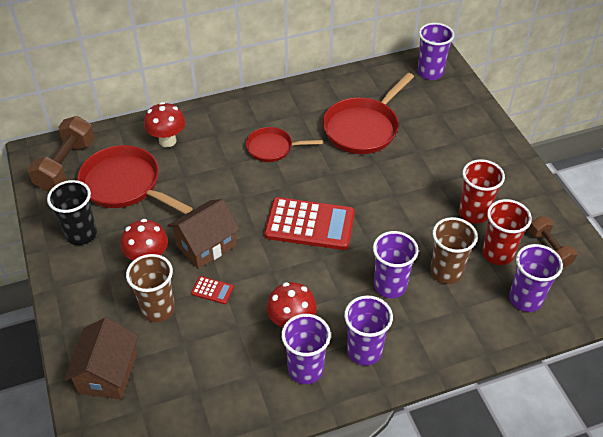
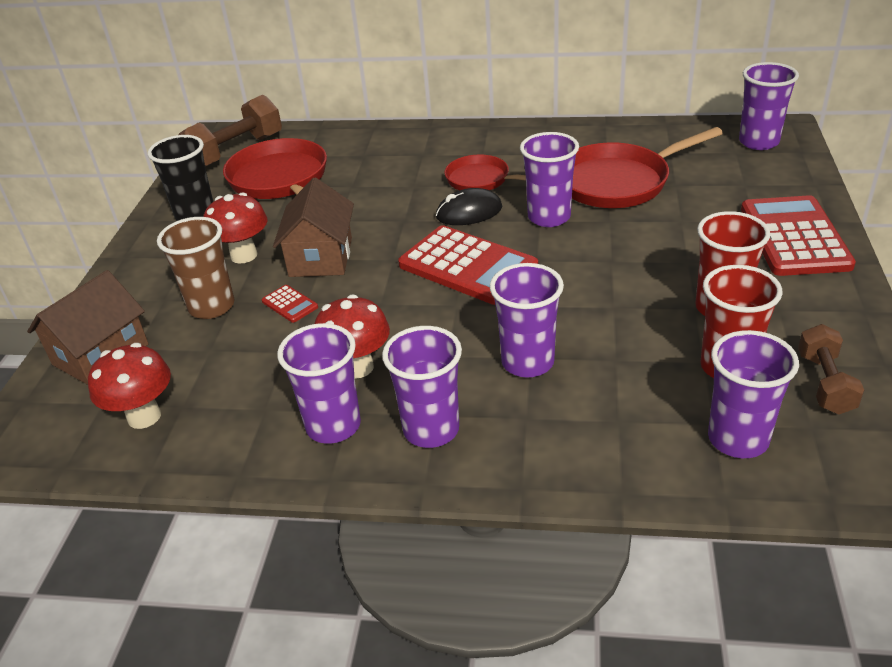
camera: 30 degrees right, 10 degrees down
(167, 141) = (362, 150): red mushroom -> red mushroom (144, 416)
(206, 245) = (321, 257): brown house -> brown house turned 75 degrees counterclockwise
(282, 179) = (469, 212): none -> black mouse
(337, 169) = (549, 217): none -> purple cup
(446, 272) = (626, 368): brown cup -> none
(487, 147) = (794, 237): none -> red calculator

